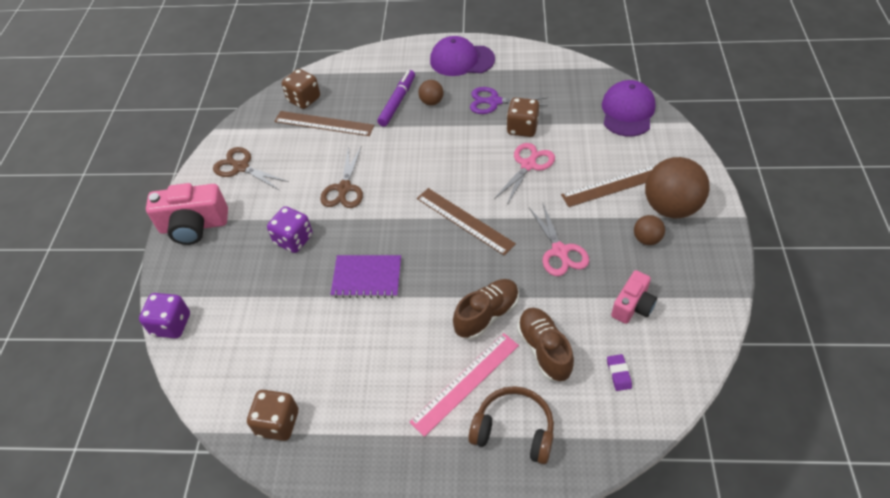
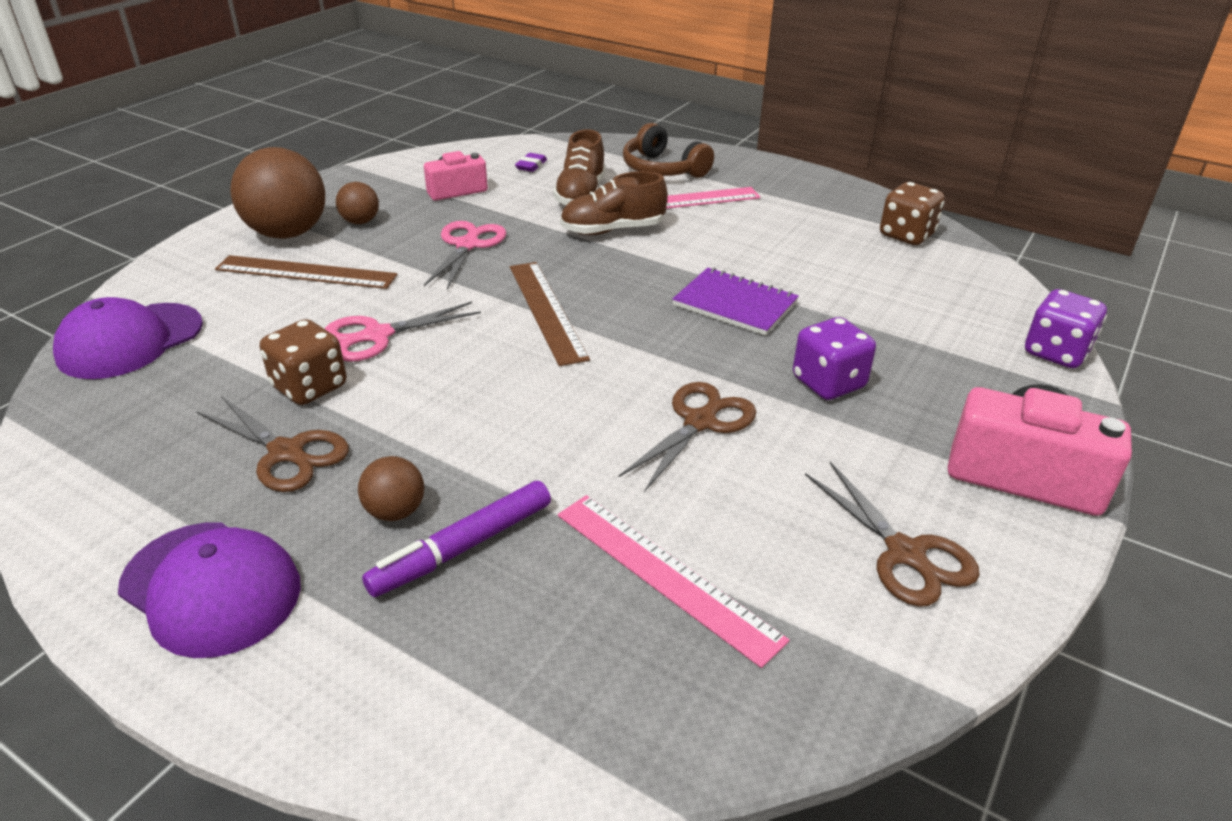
camera: 155 degrees left, 15 degrees down
(304, 99) = (680, 675): brown dice -> none
(324, 123) = (665, 574): brown ruler -> pink ruler
(493, 102) = (287, 453): purple scissors -> brown scissors

